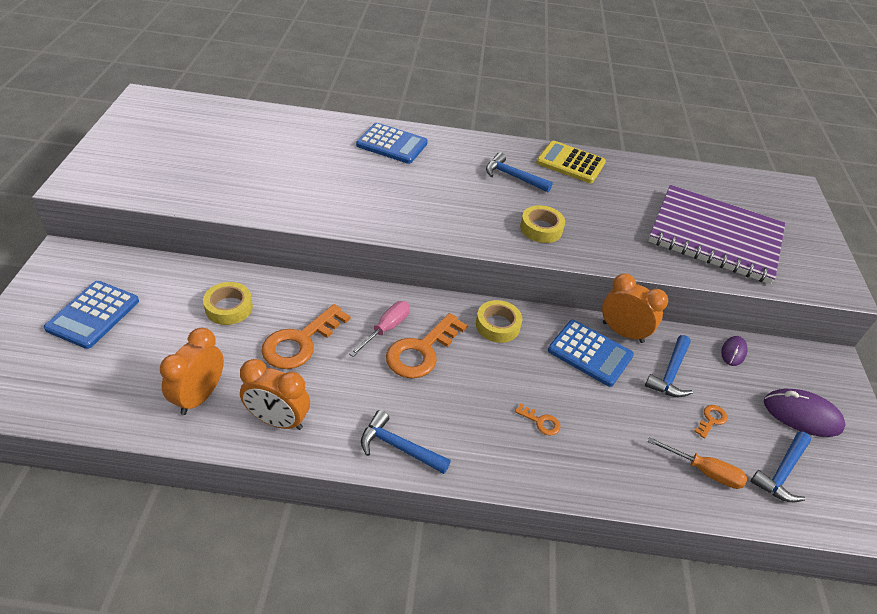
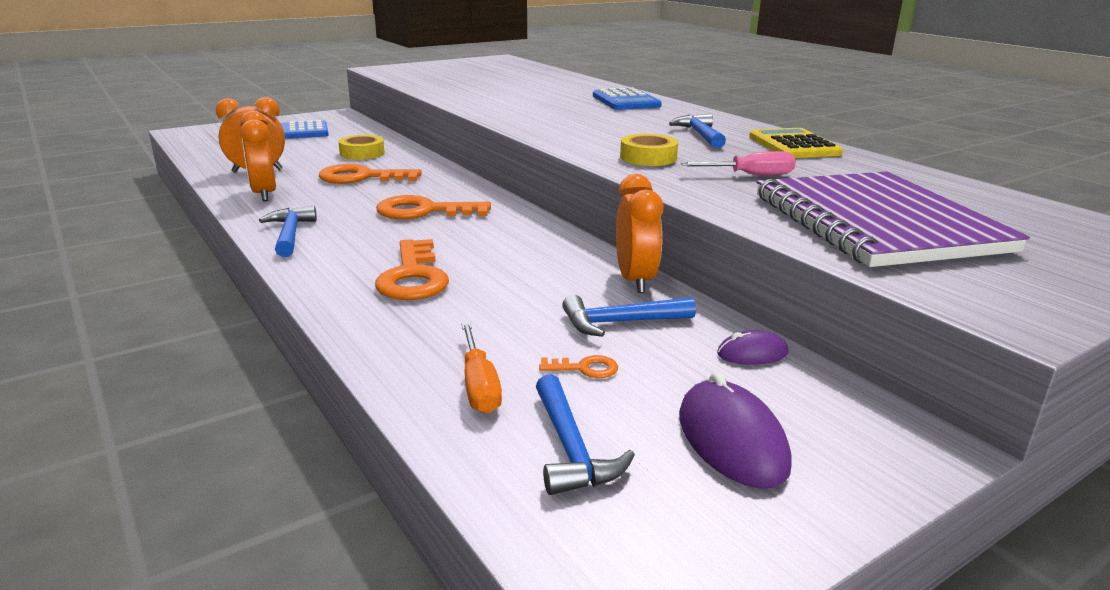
camera: 55 degrees right, 20 degrees down
(386, 328) = (429, 194): pink screwdriver -> pink screwdriver (750, 175)
(497, 325) = (518, 227): yellow tape -> none
(541, 422) = (413, 277): orange key -> orange key, size x2.20
(590, 353) = (563, 273): blue calculator -> none
(782, 473) = (571, 449): blue hammer -> blue hammer turned 105 degrees counterclockwise

